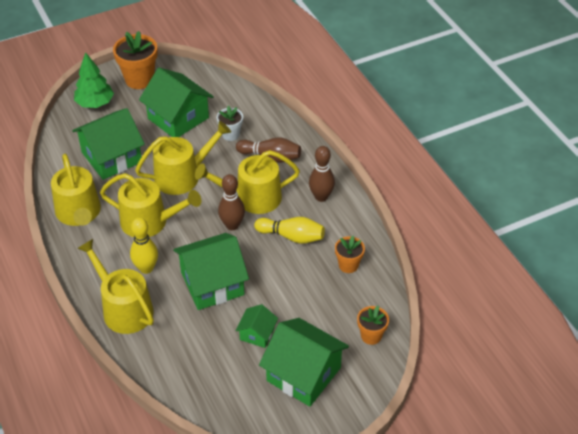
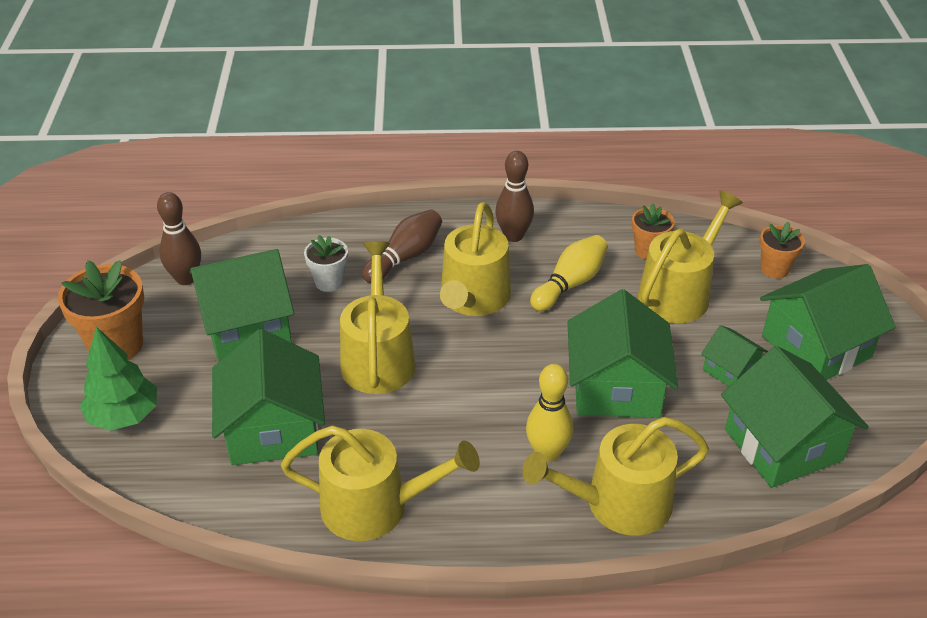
camera: 65 degrees left, 5 degrees down
(149, 222) = (451, 422): yellow watering can -> yellow watering can (678, 293)
(204, 374) = (783, 445): none -> green house
(232, 225) = (514, 334): brown bowling pin -> brown bowling pin (186, 278)

